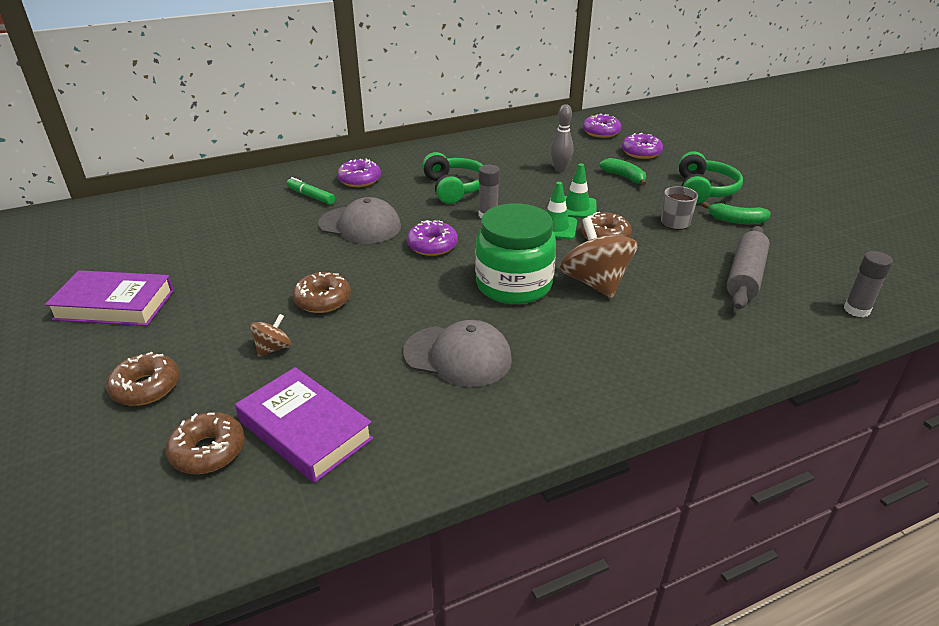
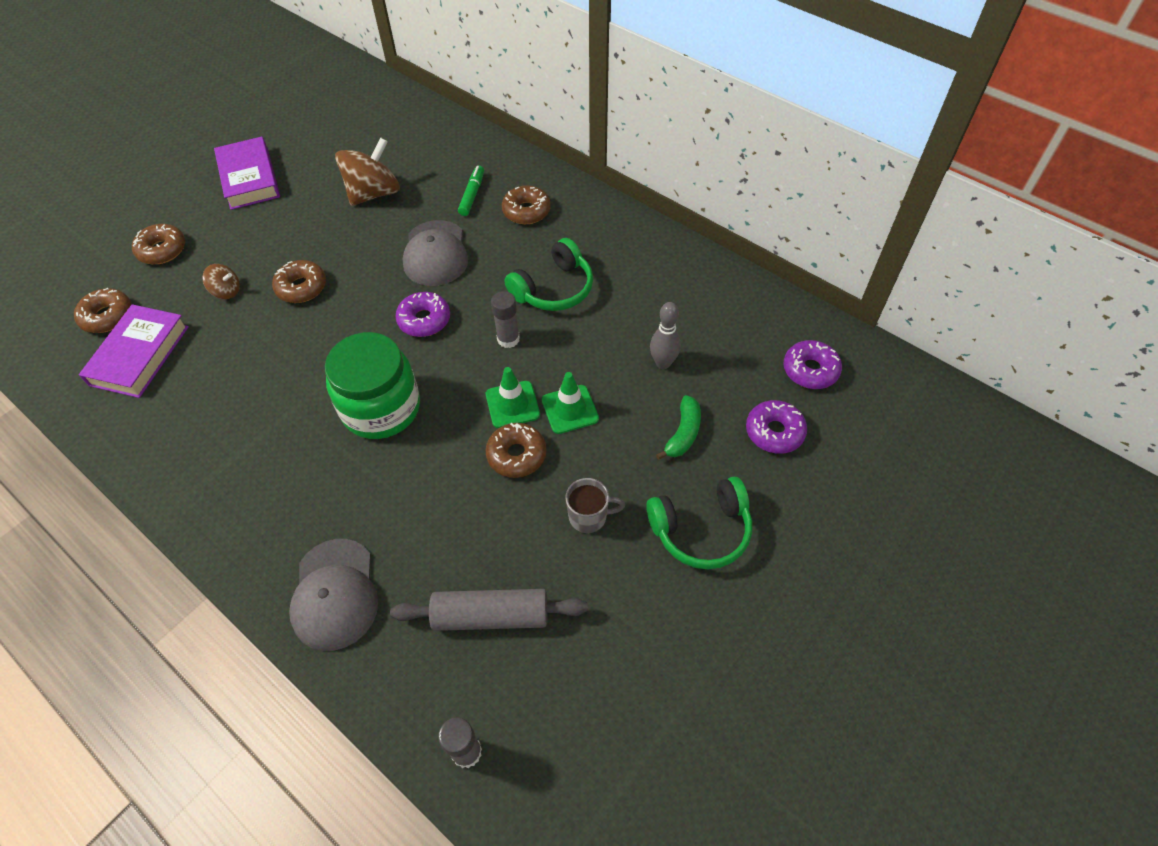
camera: 65 degrees right, 20 degrees up
(359, 180) = (526, 211): purple donut -> brown donut
(458, 356) = (254, 409): grey cap -> grey cap (335, 594)
(595, 283) = (414, 473): brown spinning top -> brown spinning top (374, 193)
(736, 220) = (632, 583): green banana -> none

